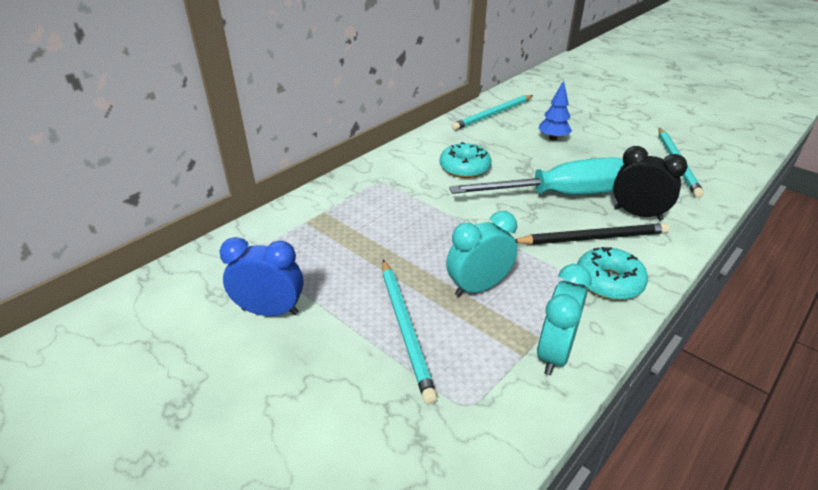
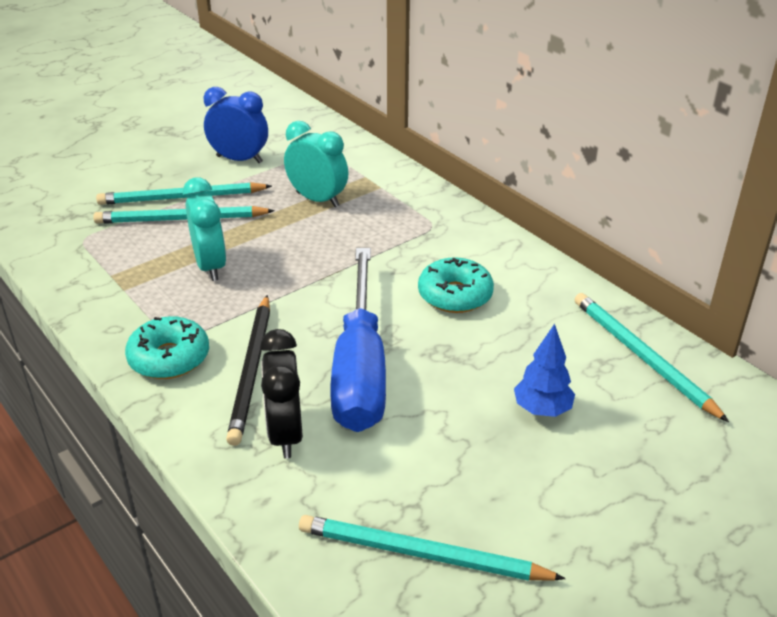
camera: 100 degrees right, 0 degrees up
(270, 311) = (239, 159): blue clock -> blue clock turned 90 degrees counterclockwise
(361, 339) = (181, 198): none -> turquoise pencil
(554, 353) = (100, 293): turquoise clock -> turquoise clock (317, 199)
(560, 195) = (360, 369): turquoise screwdriver -> blue screwdriver
(637, 214) = (285, 434): black clock -> black clock turned 135 degrees clockwise

